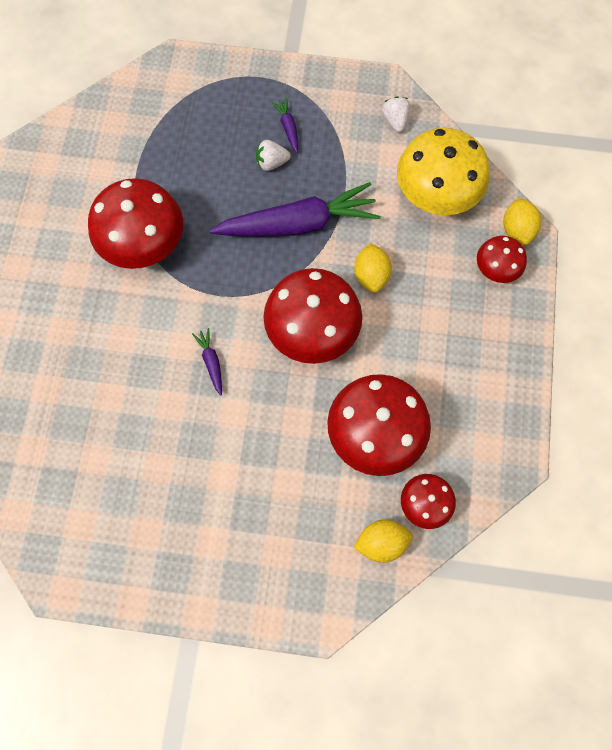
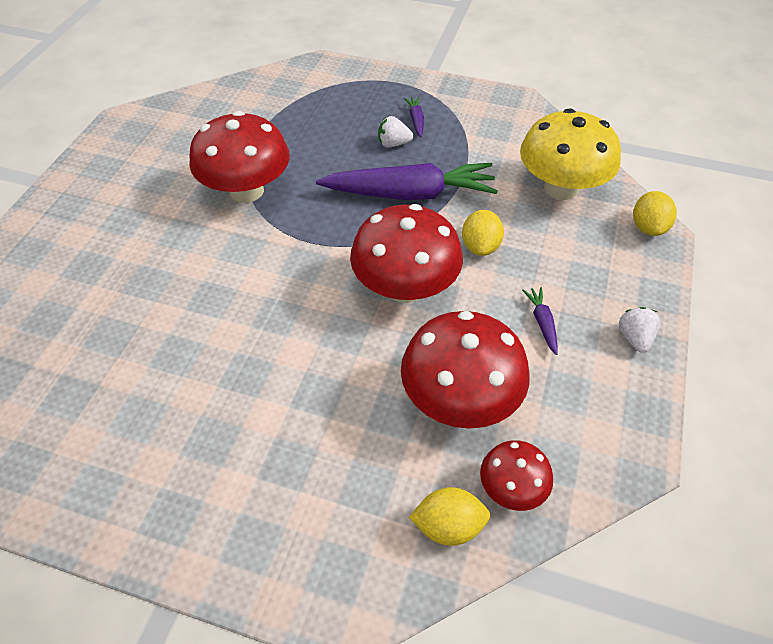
camera: 10 degrees right, 20 degrees down
(211, 362) = (285, 301): purple carrot -> purple carrot (542, 323)
(395, 121) = (525, 127): white strawberry -> white strawberry (634, 338)
(496, 269) = (622, 258): red mushroom -> none

